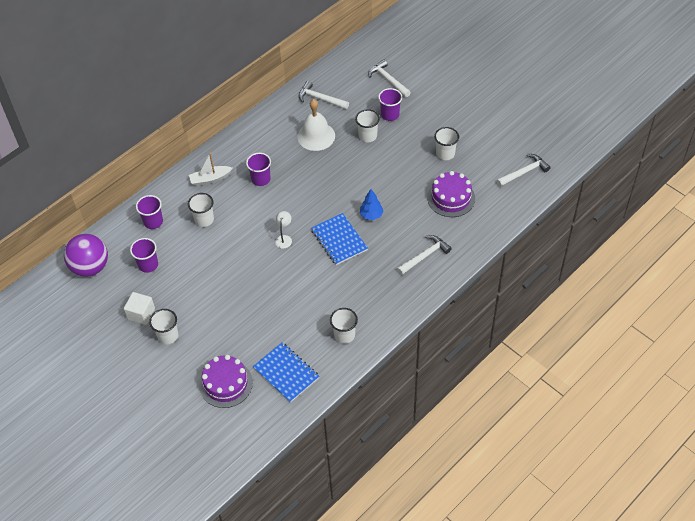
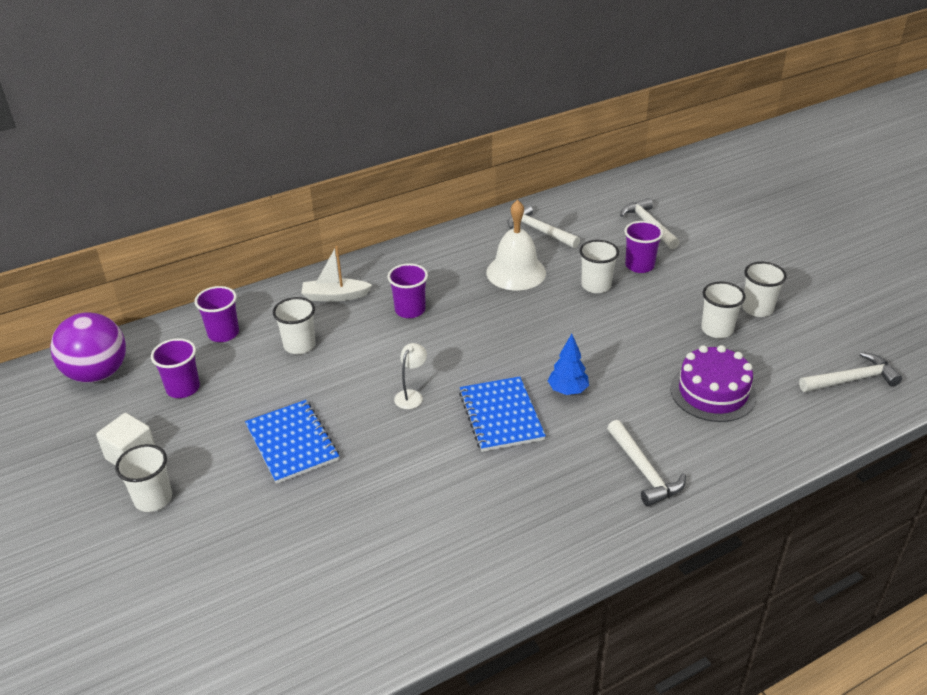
camera: 15 degrees right, 15 degrees down
(226, 383) = (206, 604): purple cake -> none
(286, 373) = (321, 612): blue notebook -> blue notebook (292, 443)
(344, 335) = (455, 570): white cup -> white cup (757, 309)
(424, 256) = (644, 471): white hammer -> white hammer turned 90 degrees clockwise

